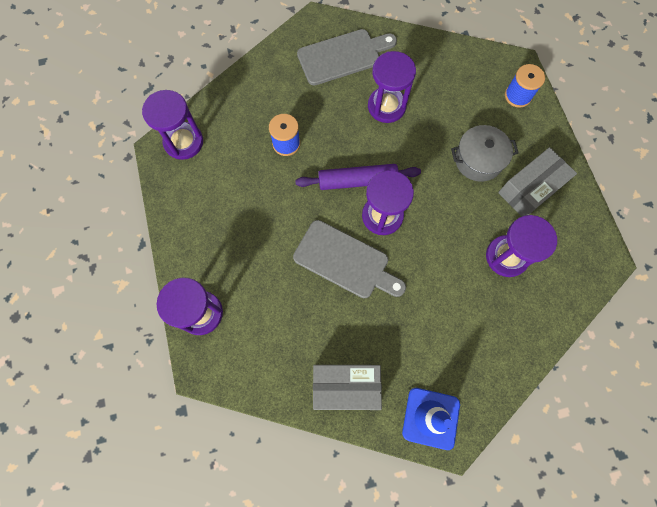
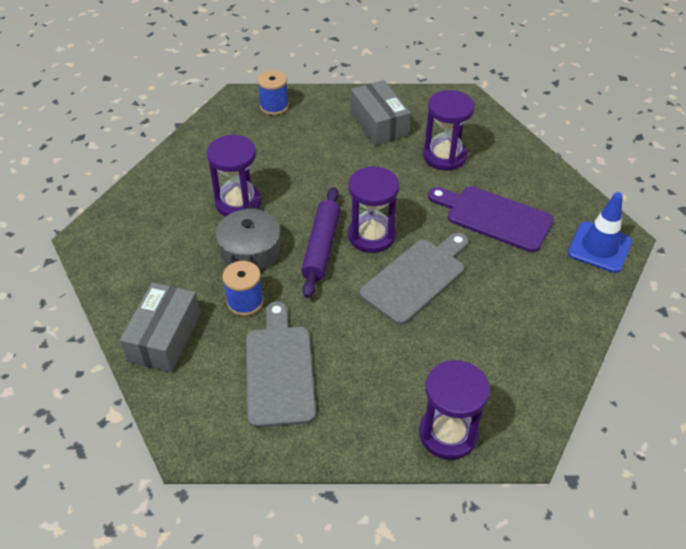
camera: 75 degrees left, 25 degrees down
(184, 142) = (192, 414): purple hourglass -> none
(342, 56) = (151, 225): grey cutting board -> grey cutting board (279, 370)
(346, 387) = (560, 307): grey box -> grey box (164, 337)
(438, 315) = (494, 217): none -> purple cutting board
(478, 160) = (334, 150): grey pot -> grey pot (250, 251)

